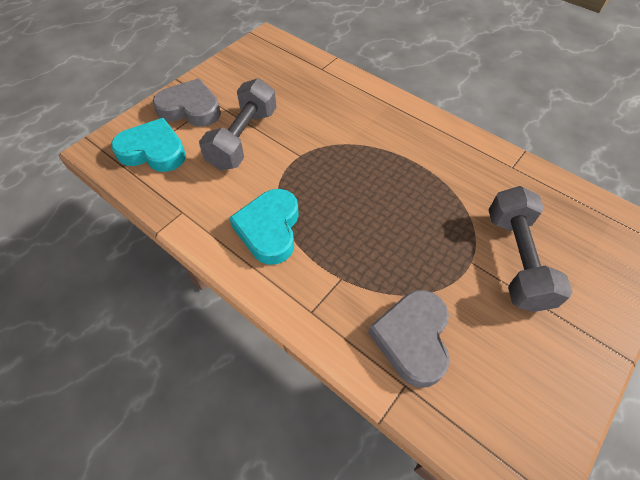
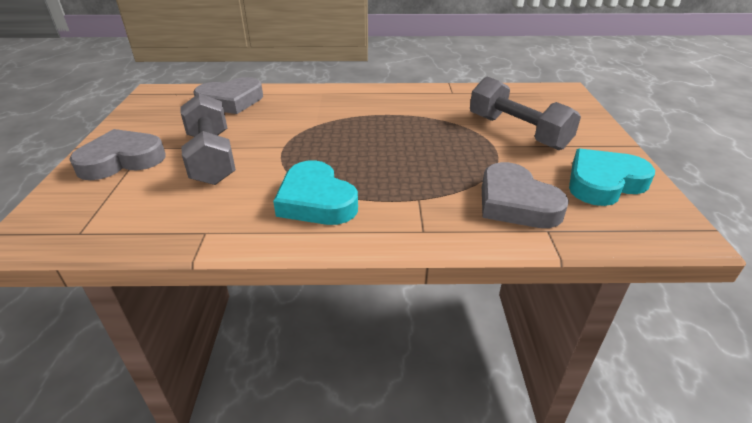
camera: 40 degrees left, 20 degrees down
(153, 151) = (110, 205): turquoise heart -> turquoise heart (603, 183)
(309, 78) = (231, 101): none -> grey heart

